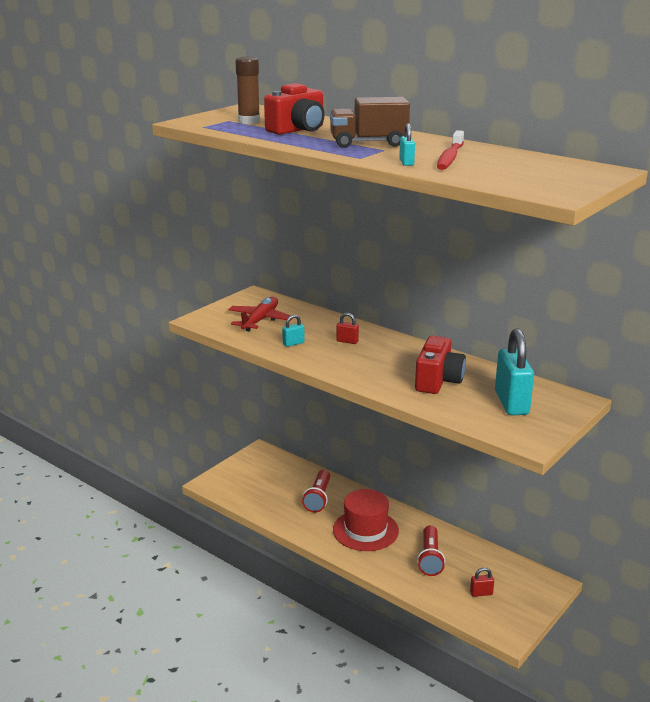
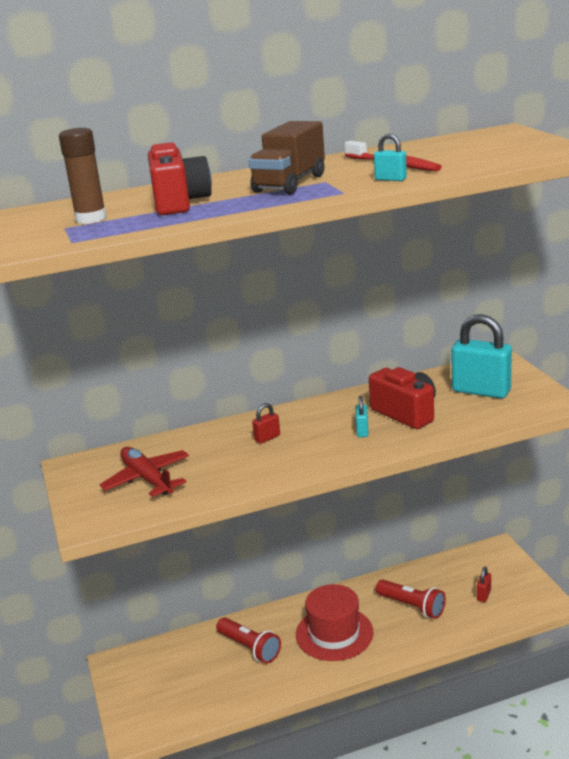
camera: 55 degrees left, 0 degrees up
(293, 343) = (234, 472): turquoise padlock -> turquoise padlock (362, 431)

